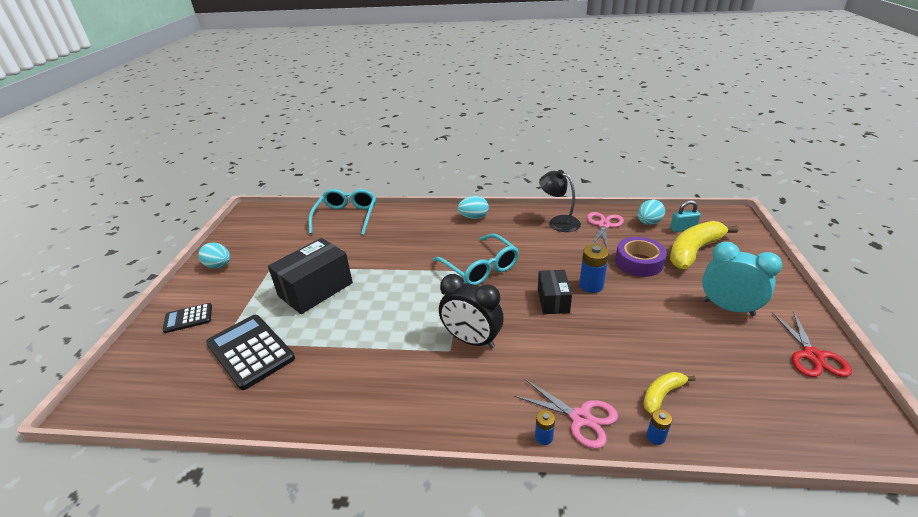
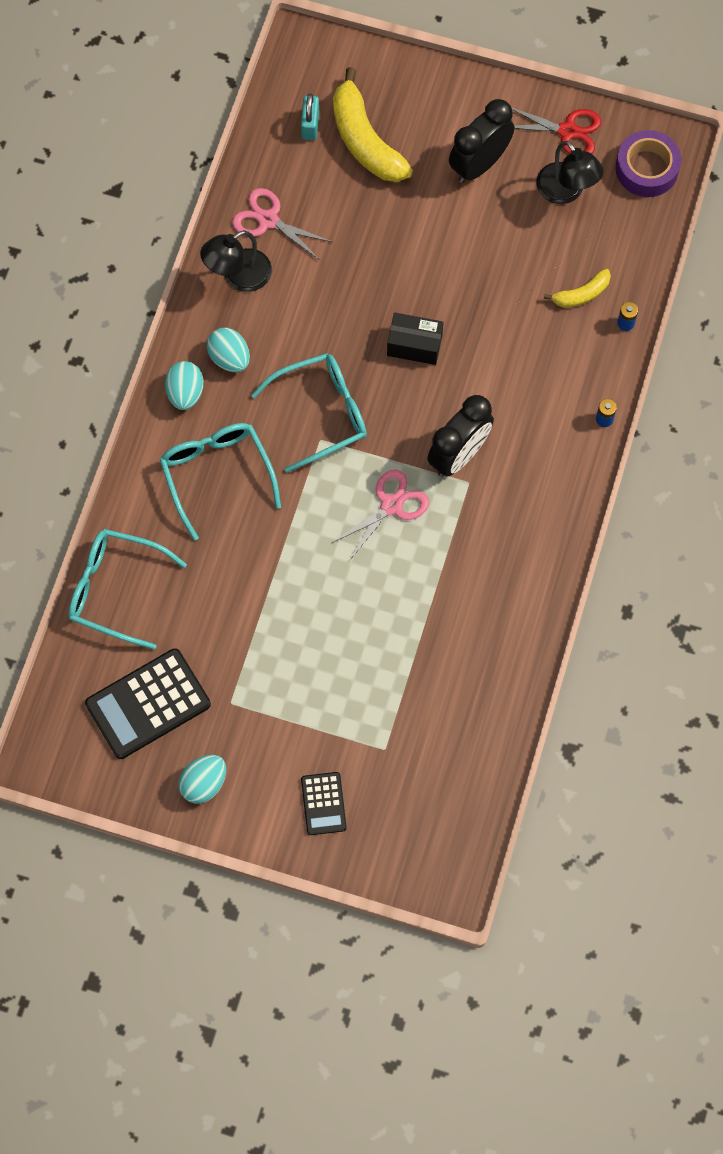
camera: 80 degrees left, 35 degrees up
(250, 351) = (411, 712): black calculator -> black calculator (148, 704)
(315, 289) = (307, 636): black box -> none
(425, 236) = (217, 474): none -> turquoise glasses
(580, 418) = (591, 379): pink scissors -> pink scissors (391, 505)
(591, 285) = (398, 291): blue battery -> none
(639, 262) = (368, 215): purple tape -> purple tape (647, 169)
(648, 223) = (281, 160): turquoise egg -> turquoise egg (229, 358)
(662, 395) = (581, 294): yellow banana -> yellow banana turned 90 degrees counterclockwise
(728, 307) = (479, 164): turquoise clock -> black clock
(754, 365) = (566, 191): none -> black lamp

